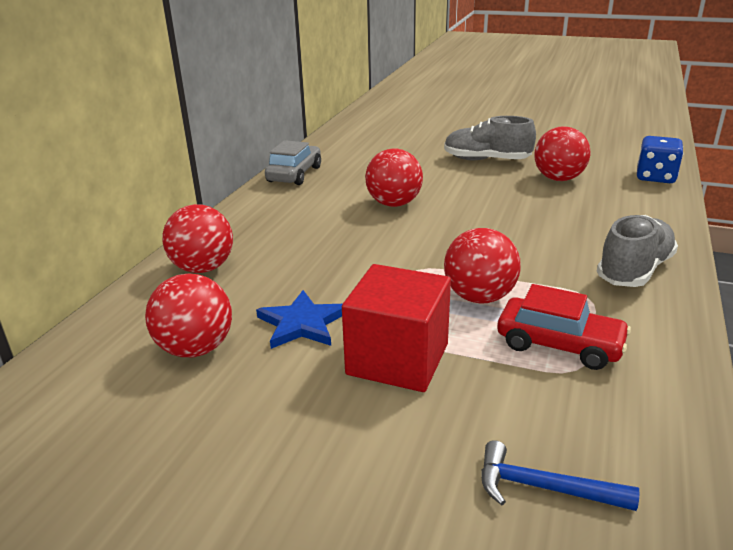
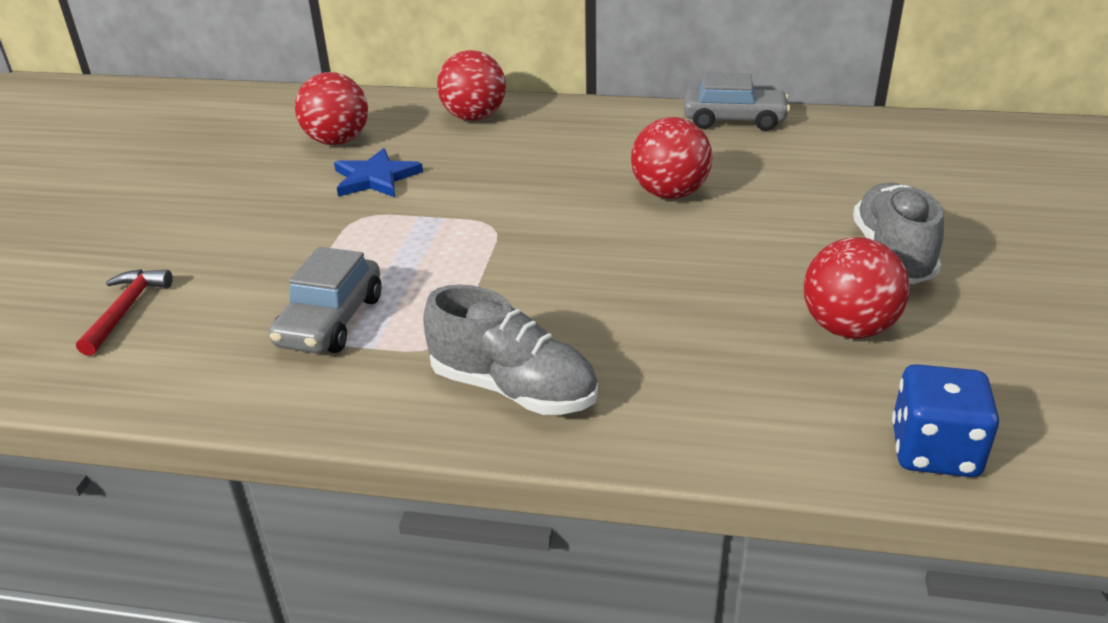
camera: 80 degrees right, 5 degrees up
(397, 359) = (313, 230): red cube -> none
(479, 297) = (429, 268): red ball -> none
(543, 488) = (125, 310): blue hammer -> red hammer
(559, 344) = (331, 321): red car -> grey car

